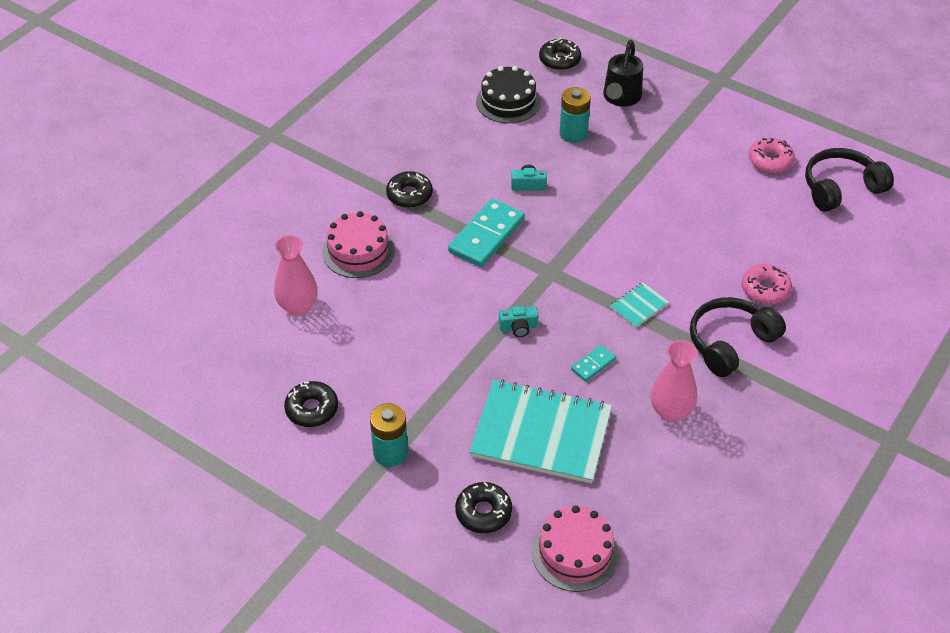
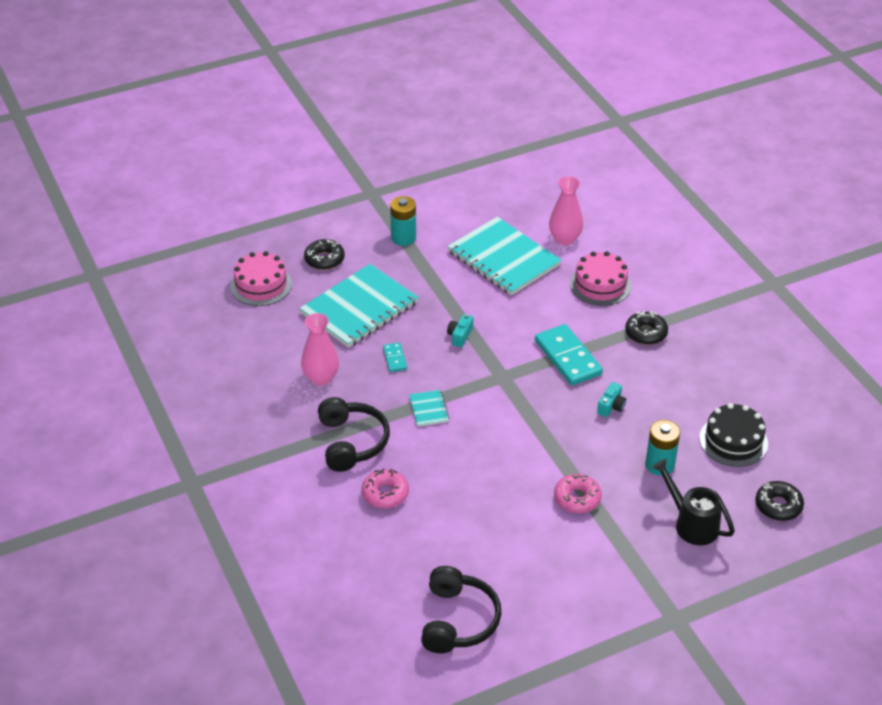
camera: 120 degrees right, 5 degrees down
(312, 409) = (467, 217): black donut -> none
(367, 344) = (503, 258): none -> turquoise notebook
(770, 161) = (530, 588): pink donut -> pink donut (577, 498)

